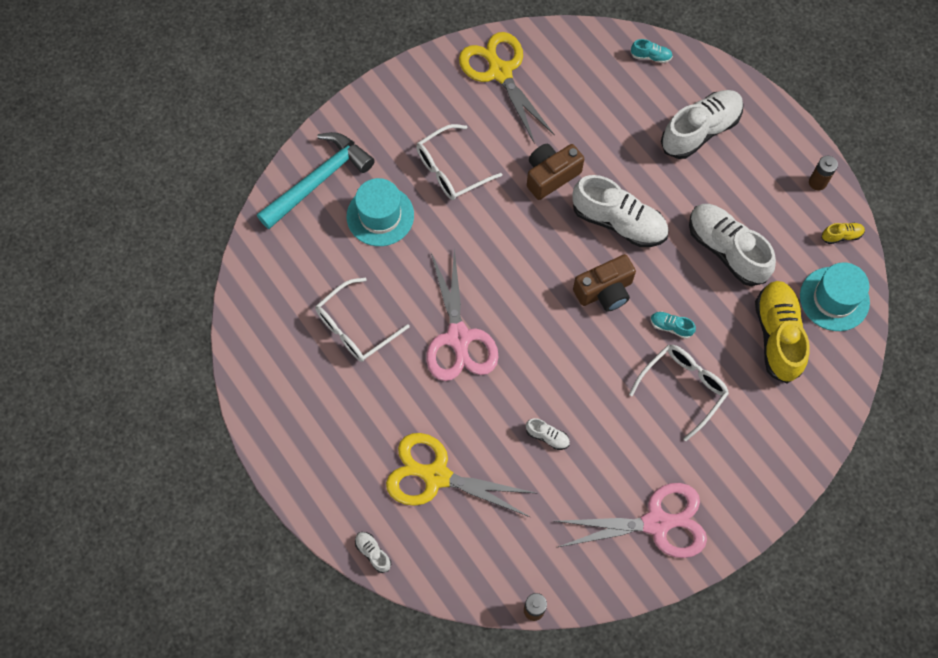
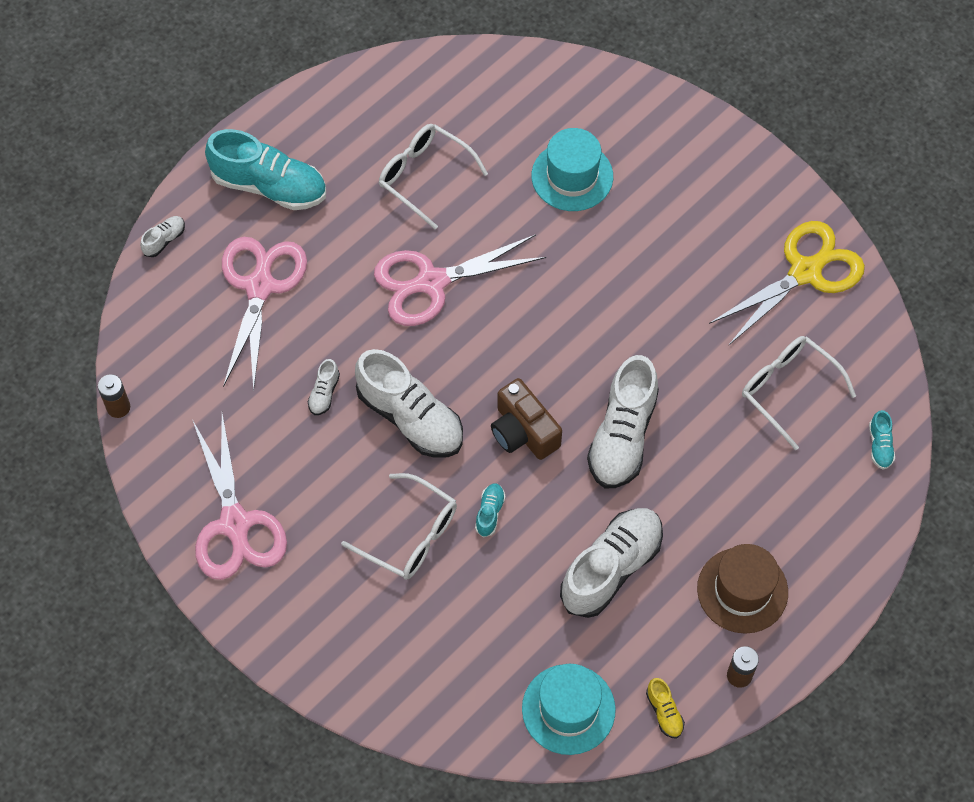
camera: 80 degrees right, 5 degrees down
(319, 180) = (604, 106): turquoise hammer -> none
(336, 455) = (269, 186): none -> turquoise shoe
(436, 476) = (260, 287): yellow scissors -> pink scissors
(451, 169) = (652, 240): white glasses -> white glasses (788, 390)
(551, 176) = (670, 350): brown camera -> none
(700, 131) = (781, 519): white shoe -> white shoe (410, 418)
(753, 167) = (742, 590): none -> brown hat
(777, 336) = (501, 641): yellow shoe -> none

